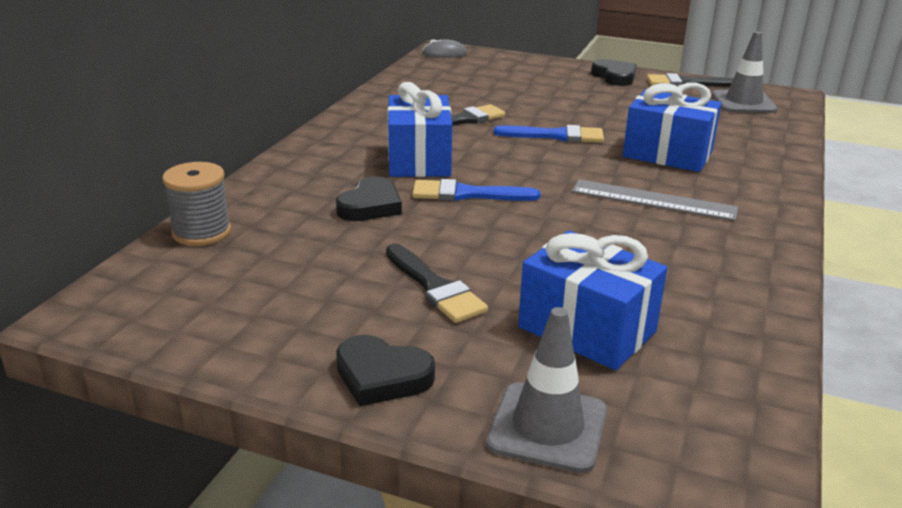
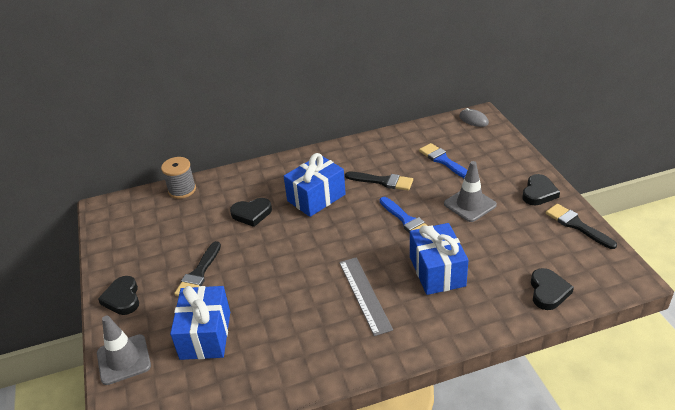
camera: 55 degrees right, 10 degrees up
(466, 194) = (296, 232): blue brush -> blue brush (443, 161)
(743, 102) = (578, 264): grey traffic cone -> grey traffic cone (470, 204)
(767, 126) = (548, 291): none -> black heart

